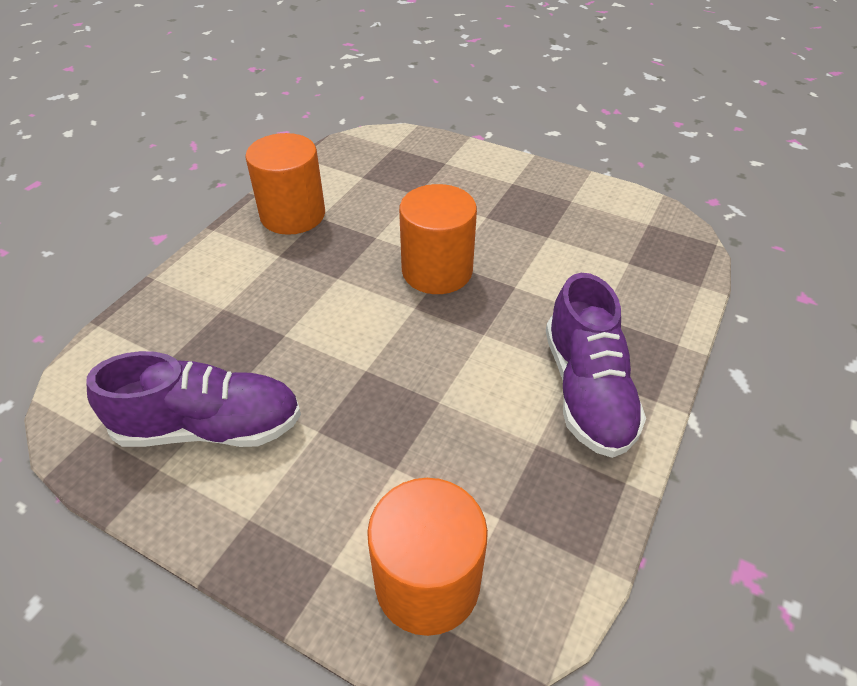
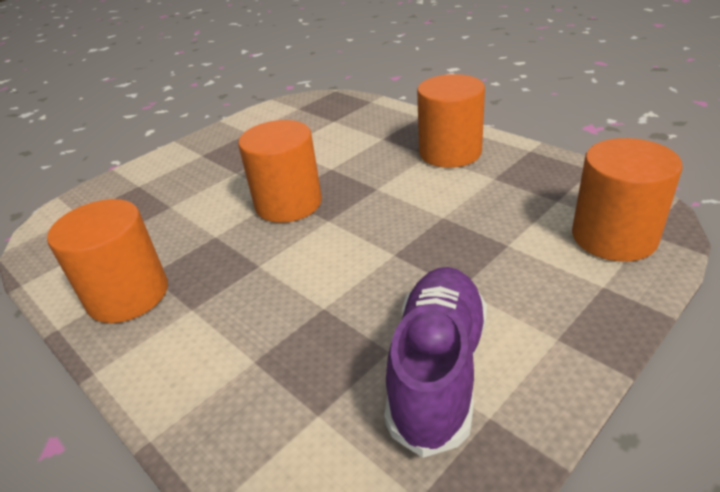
camera: 70 degrees left, 10 degrees down
(586, 390) = (450, 152): purple shoe -> orange cylinder

